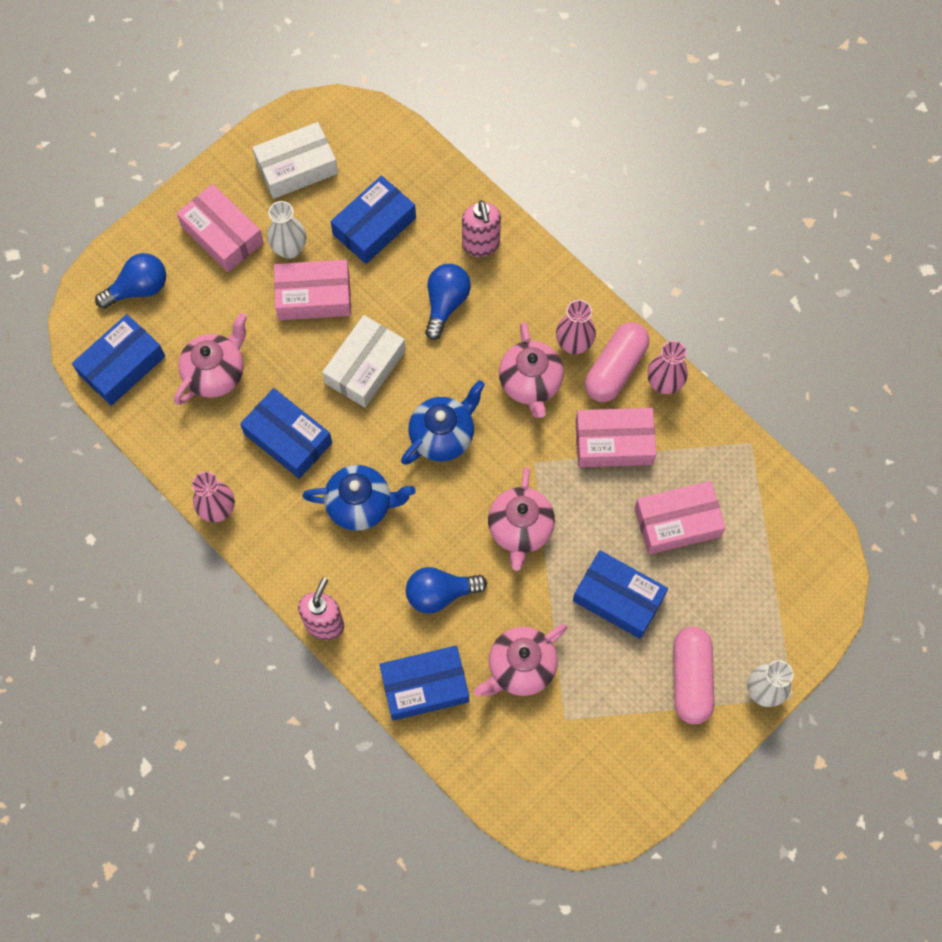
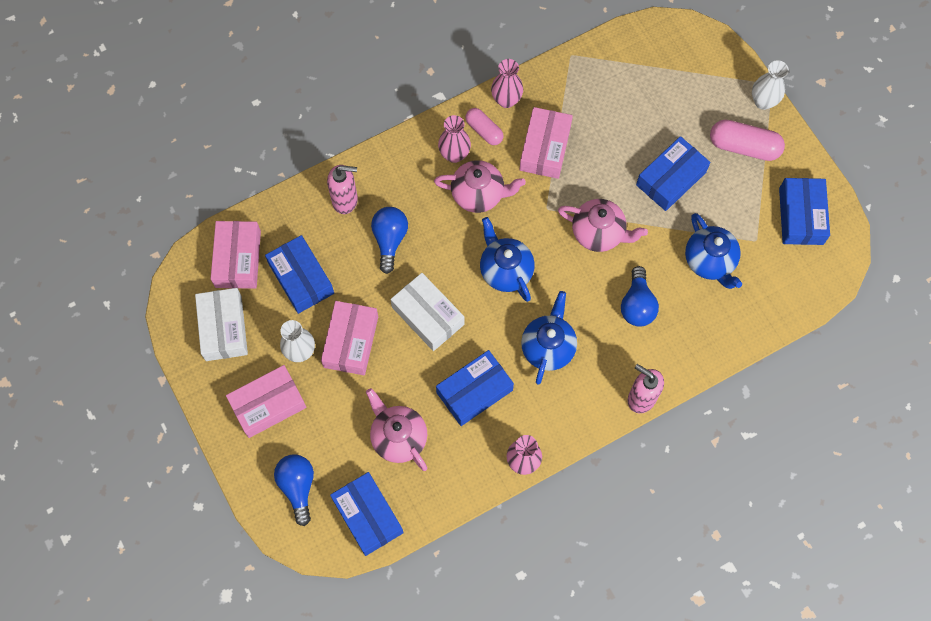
camera: 75 degrees left, 0 degrees up
(425, 686) = (709, 334): blue box -> blue box (801, 216)
(445, 303) = (390, 240): blue light bulb -> blue light bulb turned 60 degrees clockwise
(520, 667) = (709, 261): pink teapot -> blue teapot
(615, 369) = (484, 130): pink capsule -> pink capsule, size x0.63
(677, 522) = (621, 122): pink box -> pink box (238, 259)

